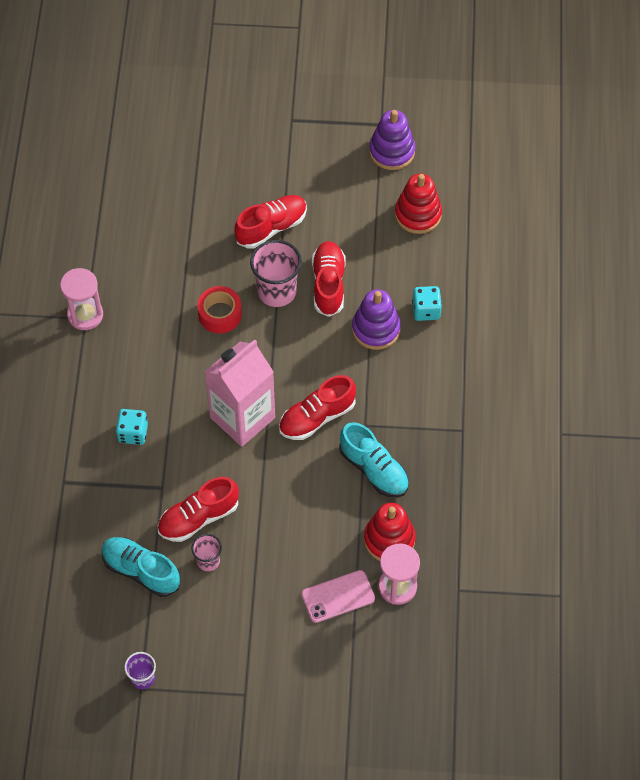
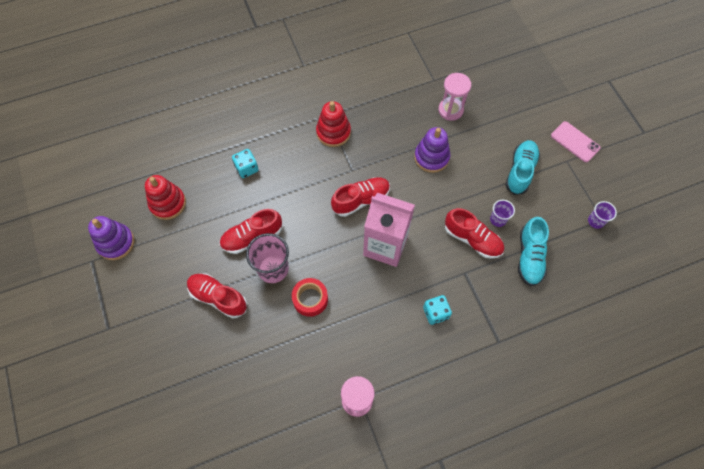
camera: 115 degrees left, 5 degrees up
(208, 561) = (498, 219): pink cup -> purple cup
(317, 417) = (361, 200): red shoe -> red shoe turned 60 degrees counterclockwise
(338, 596) = (476, 138): pink phone -> pink phone (575, 142)
(374, 469) = (380, 152): turquoise shoe -> turquoise shoe (520, 171)
(376, 329) = (275, 192): purple stacking toy -> purple stacking toy (431, 157)
(389, 539) = (423, 126): red stacking toy -> red stacking toy (333, 132)

